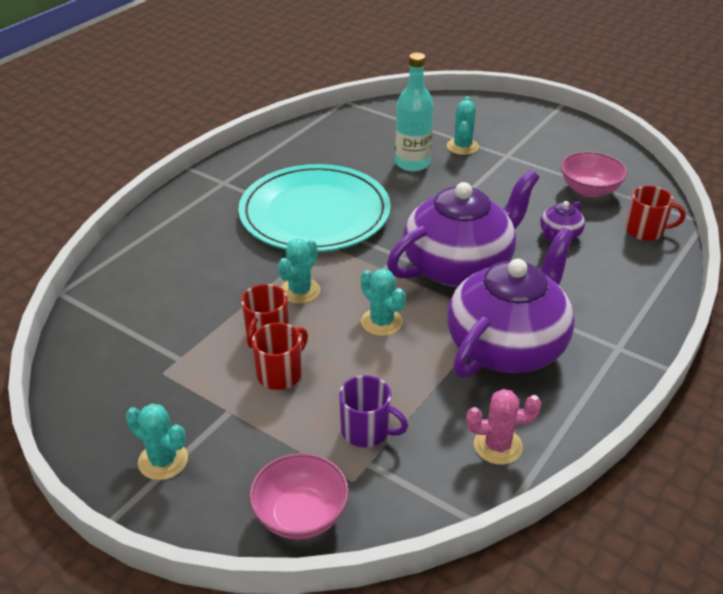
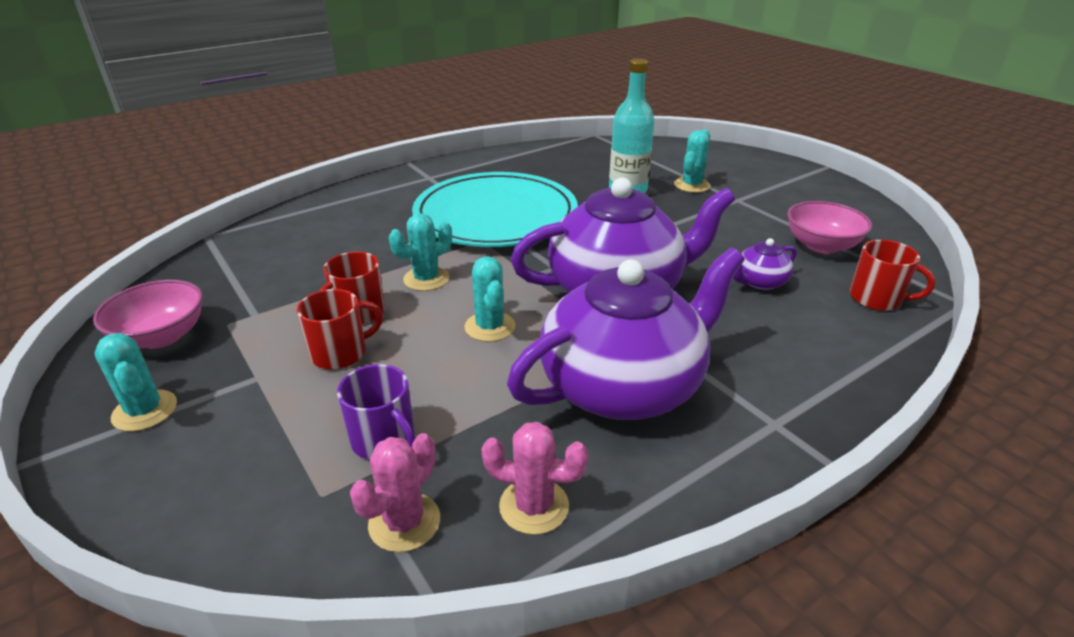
camera: 20 degrees right, 5 degrees down
(300, 515) = (228, 519): pink bowl -> pink bowl (161, 336)
(422, 480) = (404, 522): none -> pink cactus

